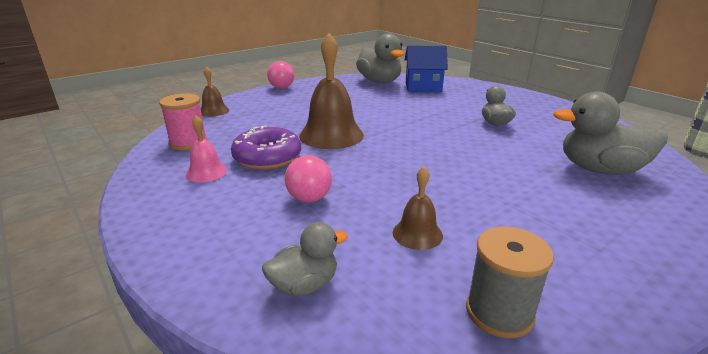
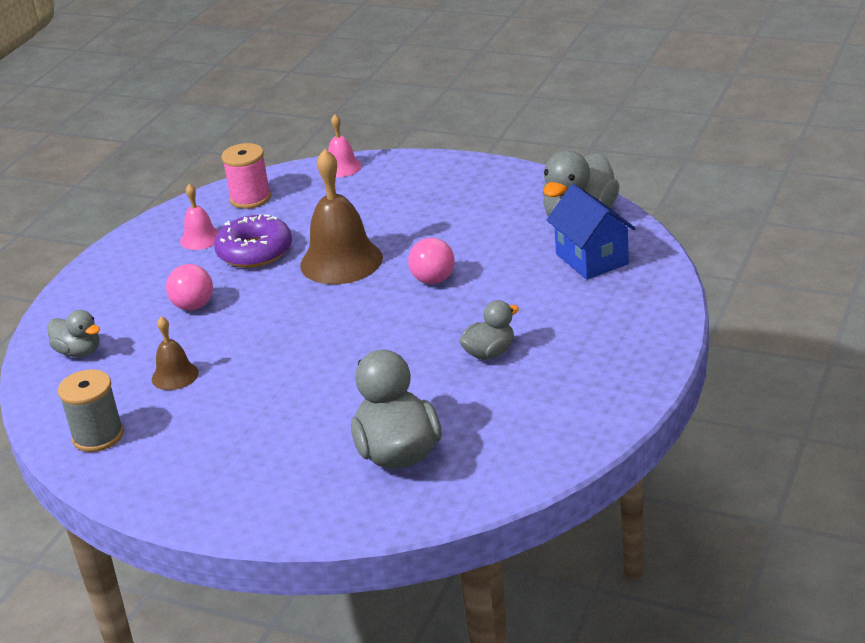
camera: 65 degrees right, 5 degrees up
(214, 111) = (342, 167): brown bell -> pink bell
(281, 88) = (467, 165): pink ball -> pink ball (433, 280)

